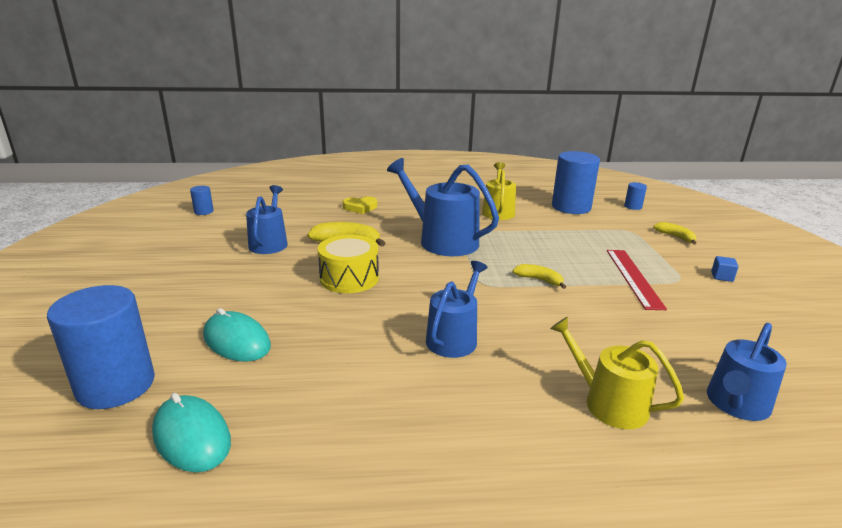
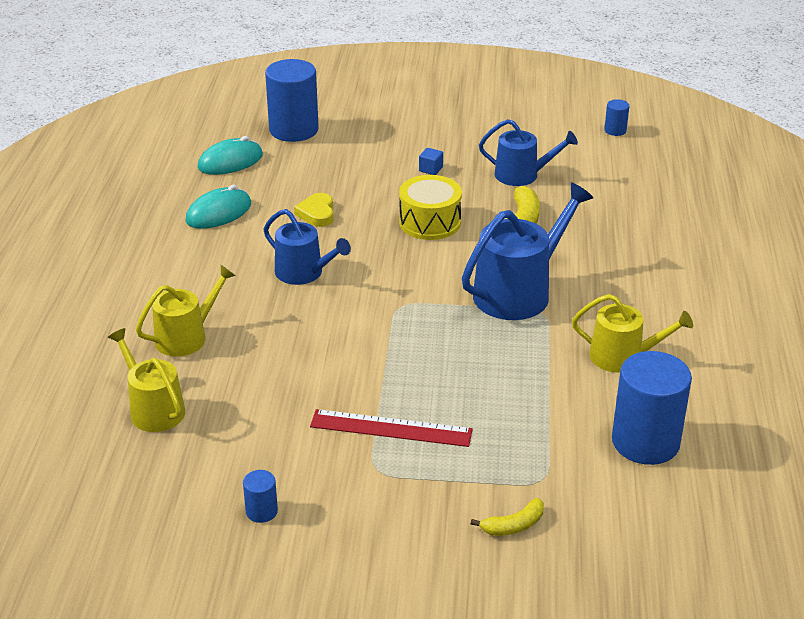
camera: 100 degrees right, 10 degrees up
(237, 341) = (333, 169): turquoise mouse -> turquoise mouse (218, 213)
(360, 207) = (633, 236): yellow heart -> yellow heart (317, 213)
(539, 280) = (400, 348): yellow banana -> none
(633, 206) = (652, 524): blue cylinder -> blue cylinder (261, 511)
(722, 277) = (376, 516): blue cube -> blue cube (430, 169)
(736, 404) = (153, 409): blue watering can -> yellow watering can

